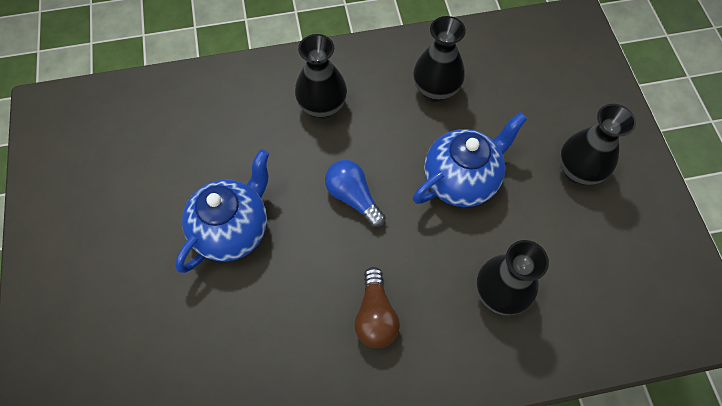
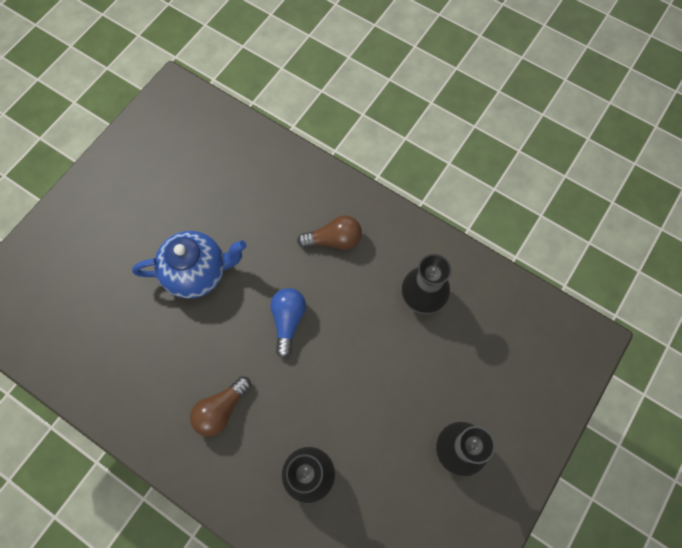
camera: 45 degrees right, 5 degrees up
(322, 107) = (334, 240): black vase -> brown light bulb
(461, 180) = (368, 377): blue teapot -> none

